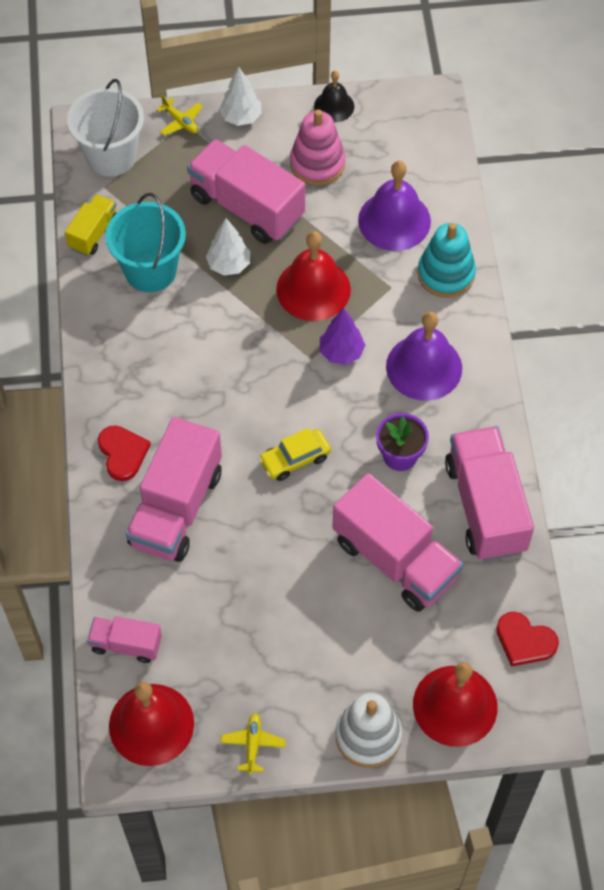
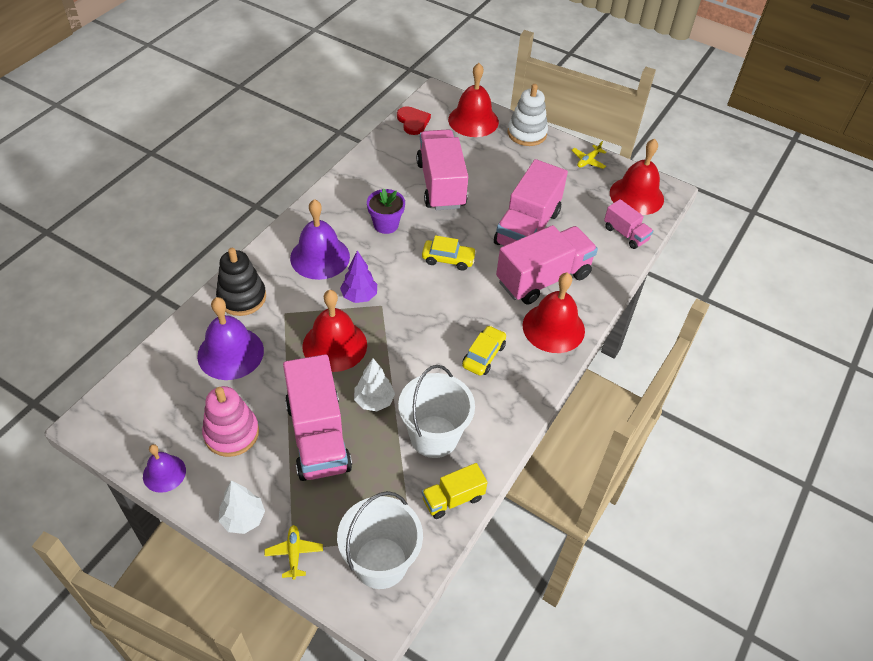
camera: 145 degrees left, 10 degrees down
(122, 453) = (553, 328): red heart -> red bell
(150, 270) = (434, 436): turquoise bucket -> white bucket
(168, 374) = (483, 355): none -> yellow car
(334, 106) = (164, 473): black bell -> purple bell
(446, 274) = (242, 297): turquoise stacking toy -> black stacking toy
(485, 506) = (367, 177): pink truck -> pink truck (527, 228)

